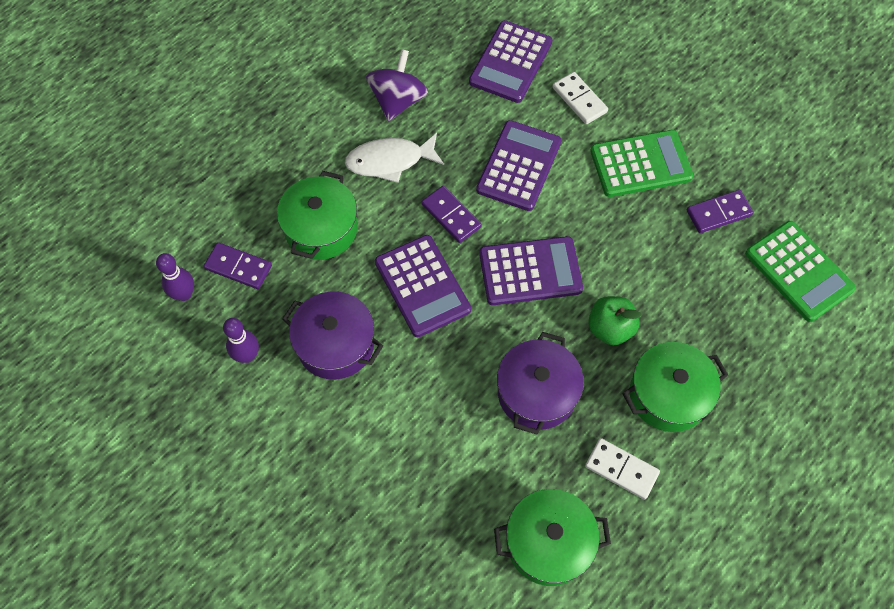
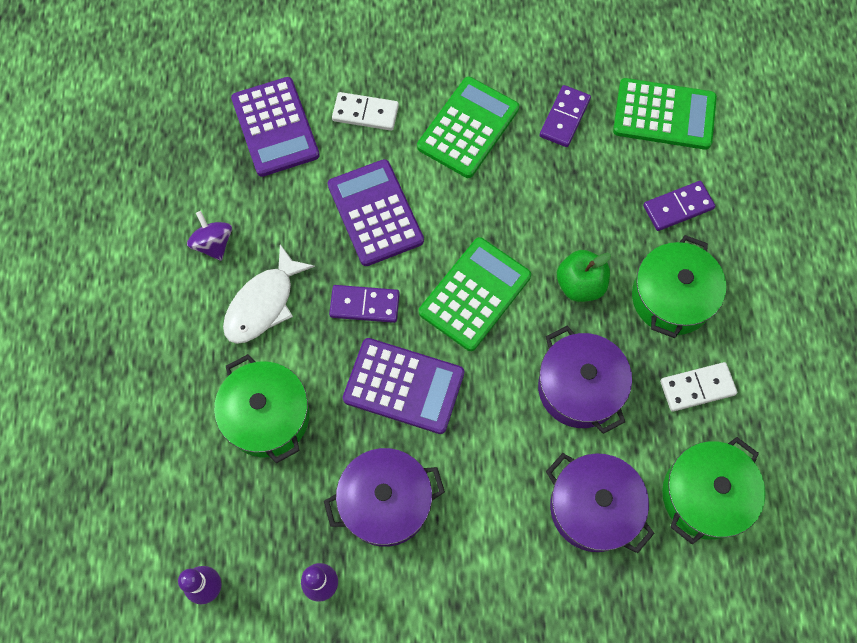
camera: 45 degrees left, 5 degrees up
(238, 267) = (231, 517): purple domino -> purple domino (678, 207)
(398, 101) = (213, 244): purple spinning top -> purple spinning top, size x0.65
(463, 475) = (593, 508): none -> purple pot
(530, 271) = (475, 294): purple calculator -> green calculator

